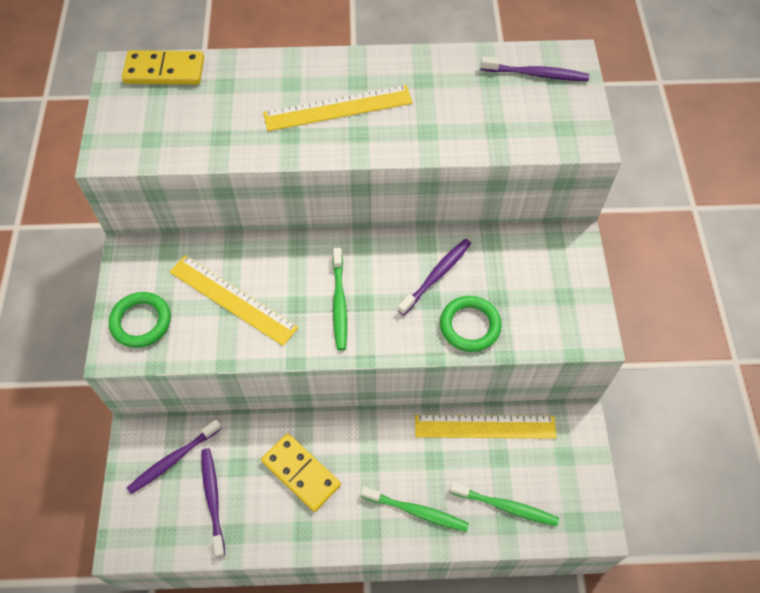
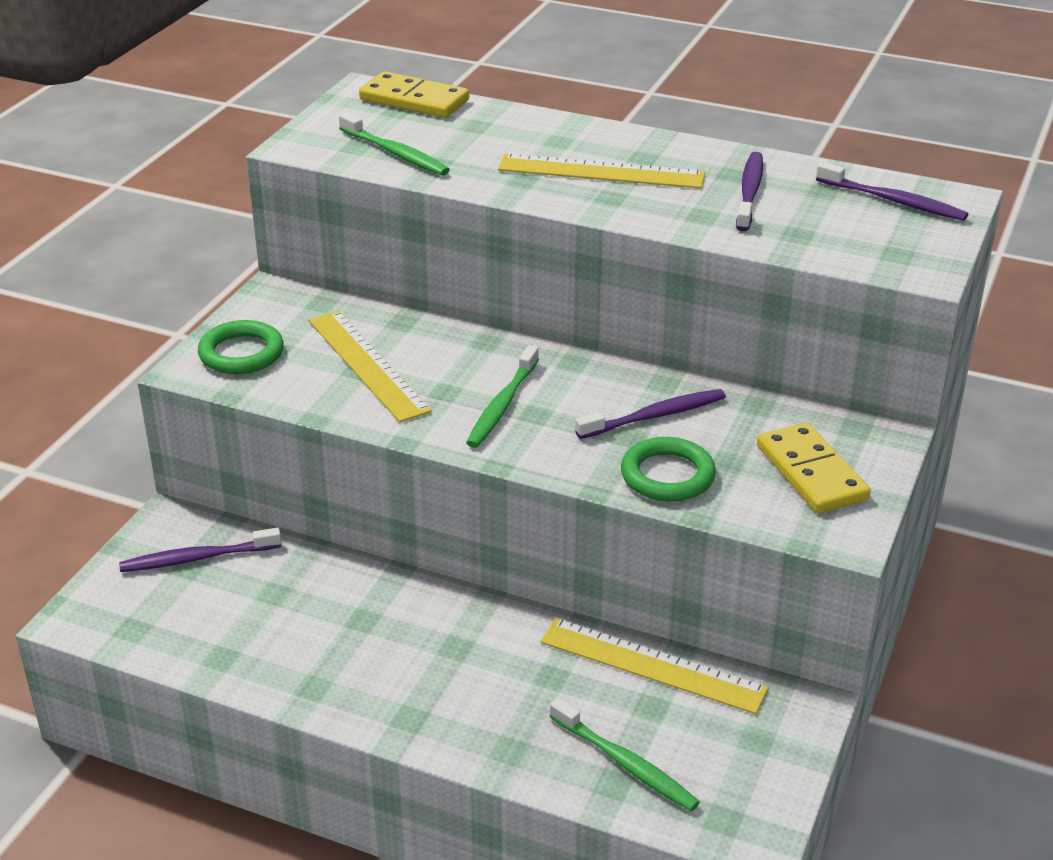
camera: 25 degrees right, 25 degrees down
(213, 499) = (218, 614): purple toothbrush -> purple toothbrush (749, 192)
(301, 473) = (353, 627): yellow domino -> yellow domino (811, 473)
(416, 511) = (487, 722): green toothbrush -> green toothbrush (395, 153)

